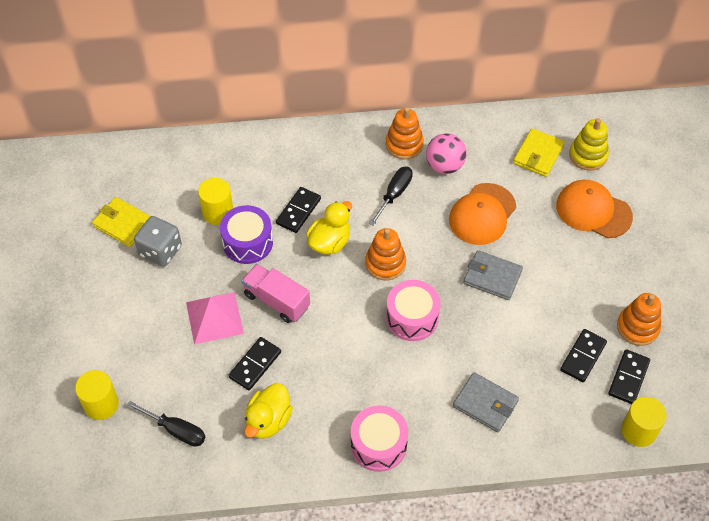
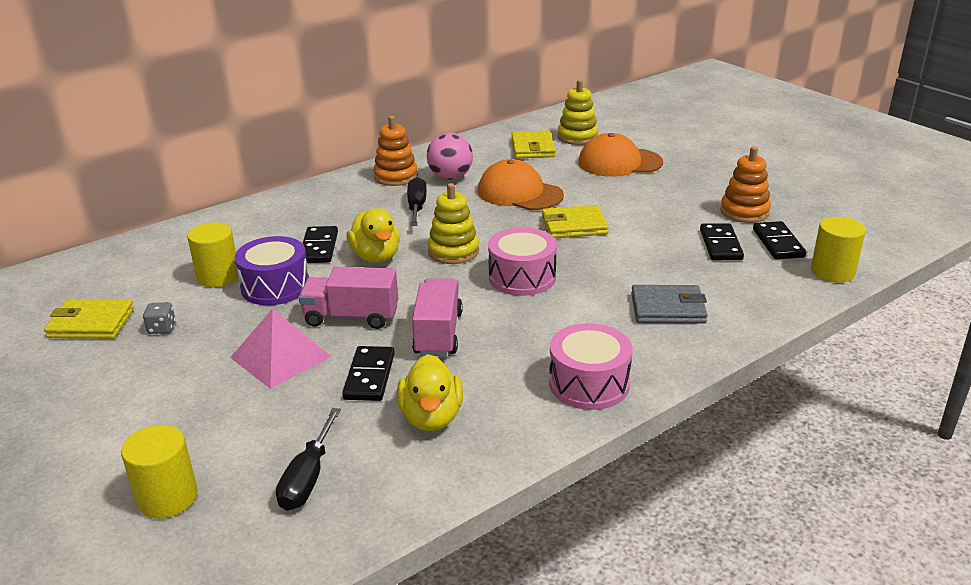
camera: 30 degrees left, 25 degrees down
(160, 251) = (162, 328): grey dice -> grey dice, size x0.50
(176, 430) = (308, 478): black screwdriver -> black screwdriver turned 105 degrees clockwise
(319, 347) = (438, 334): none -> pink truck
(329, 242) = (376, 257): yellow duck -> yellow duck turned 150 degrees clockwise
(385, 263) = (453, 251): orange stacking toy -> yellow stacking toy
(482, 214) = (519, 193): orange cap -> orange cap turned 120 degrees clockwise
(492, 277) = (574, 226): grey wallet -> yellow wallet

